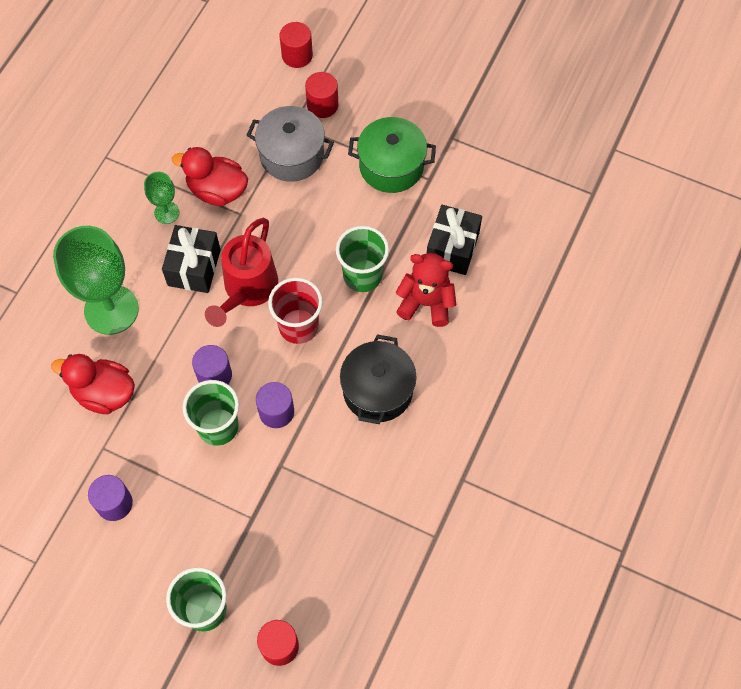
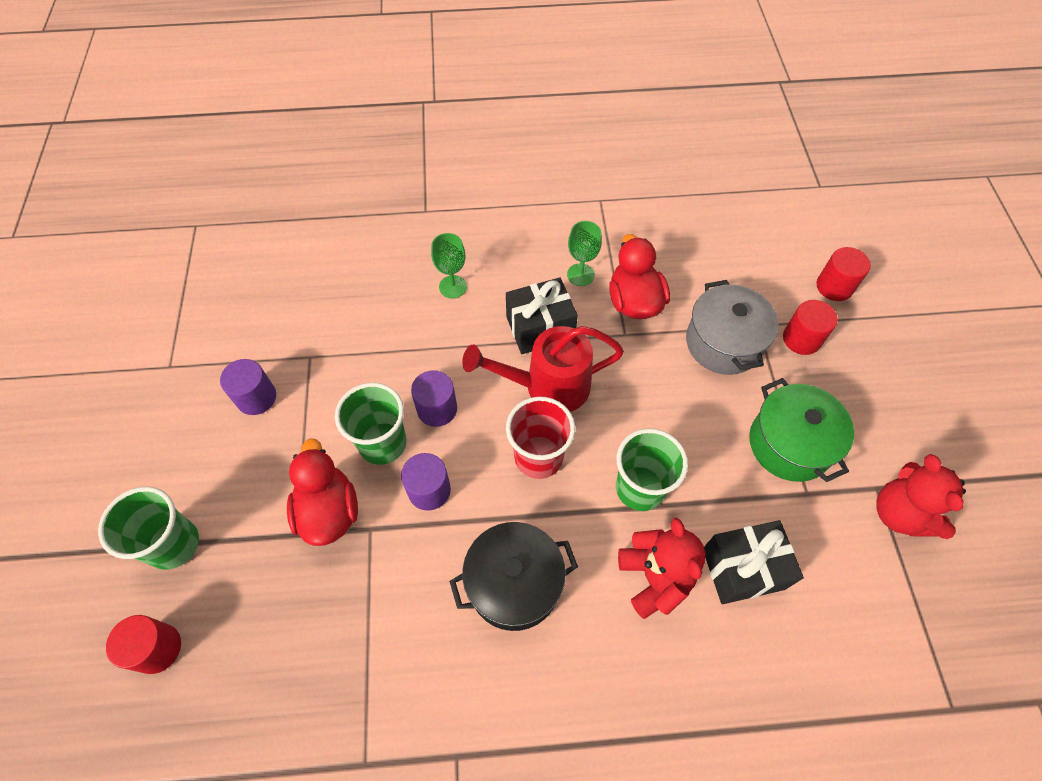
camera: 60 degrees right, 5 degrees down
(104, 393) = (365, 327): red duck -> red duck (329, 511)
(111, 310) = (453, 287): green goblet -> green goblet, size x0.48
(474, 137) = (900, 513): none -> red teddy bear

